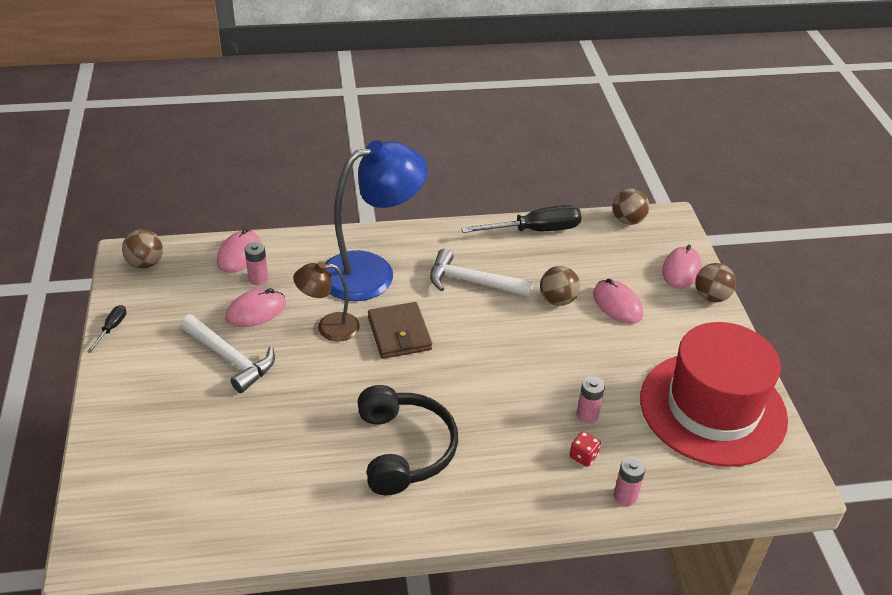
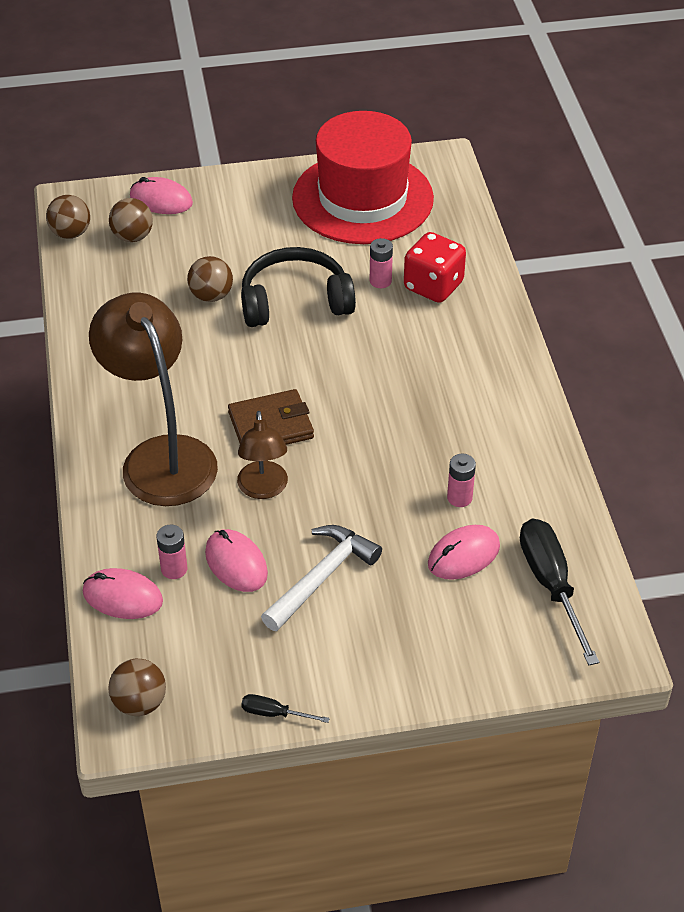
camera: 90 degrees left, 5 degrees up
(372, 272) = (161, 456): blue lamp -> brown lamp
(404, 449) = (442, 413): black headphones -> black headphones (295, 301)
(472, 282) = (180, 365): white hammer -> none
(535, 230) = (85, 310): black screwdriver -> black screwdriver (551, 585)
(583, 456) = (433, 286): red dice -> red dice, size x2.09
(617, 304) = (218, 251): pink mouse -> pink mouse (463, 555)
(625, 496) = (476, 262): pink battery -> pink battery (459, 498)
(711, 297) = (204, 183): brown ball -> brown ball (133, 237)

